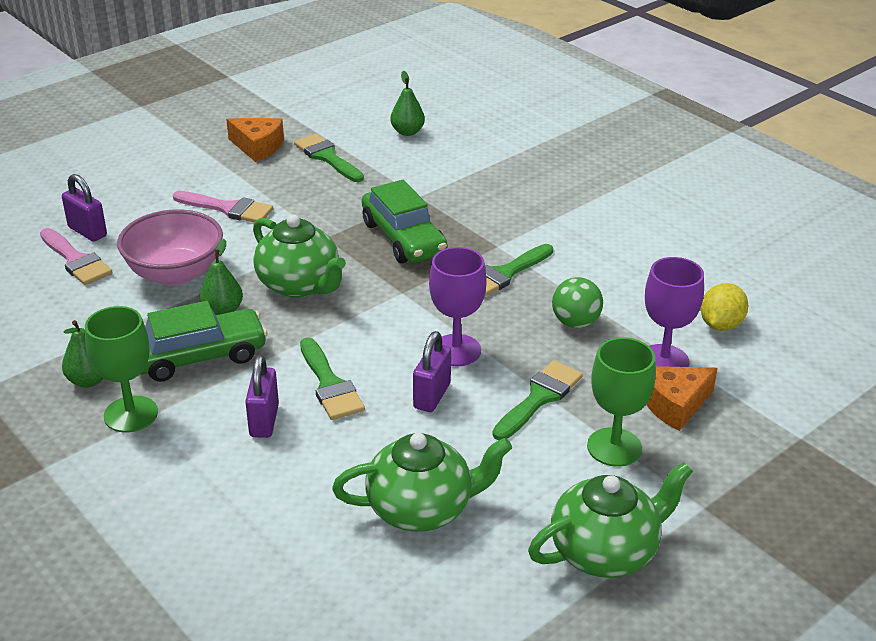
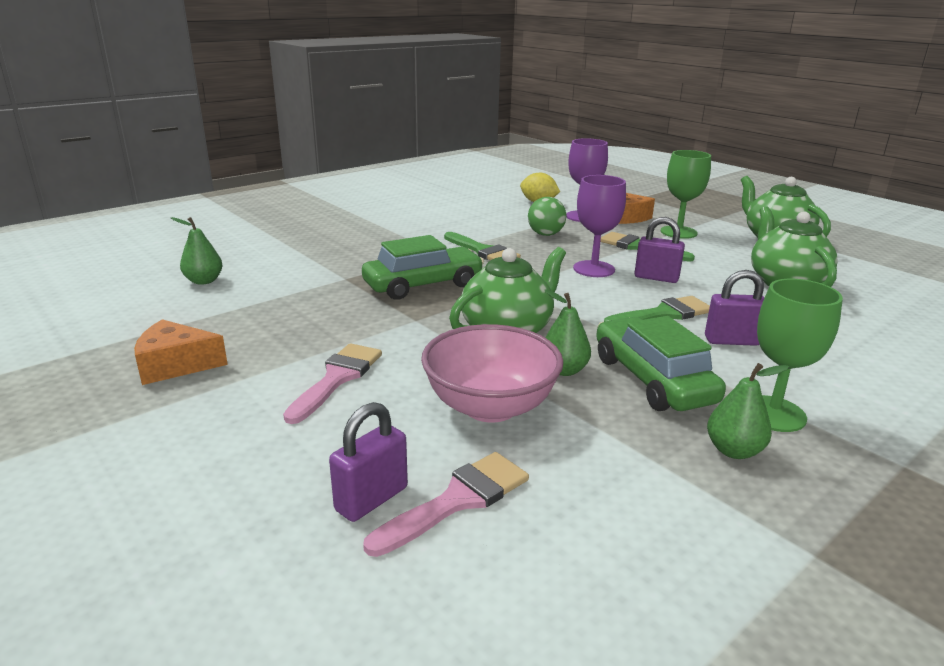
camera: 90 degrees left, 10 degrees down
(258, 147) = (176, 365): orange cheese -> orange cheese turned 120 degrees counterclockwise
(327, 157) = (235, 321): green brush -> none

